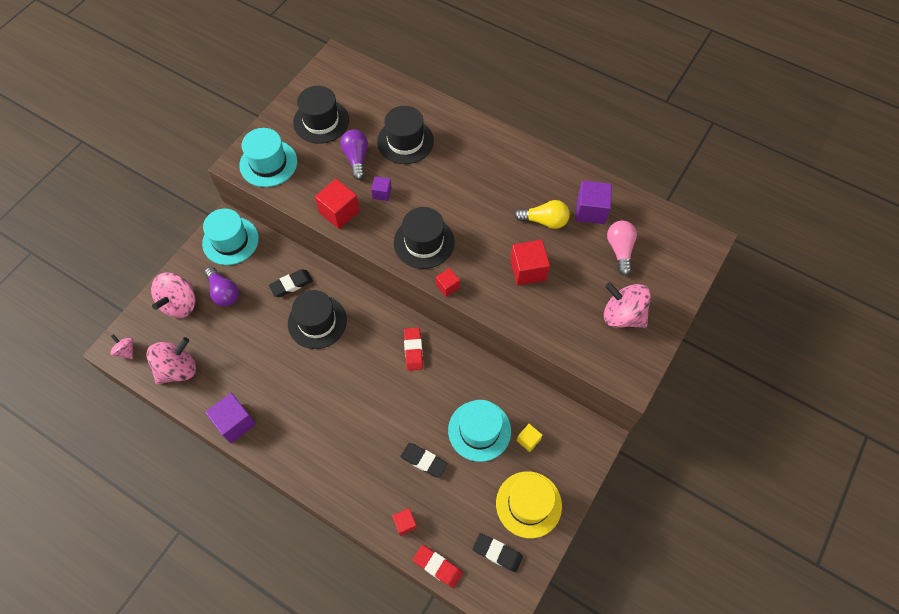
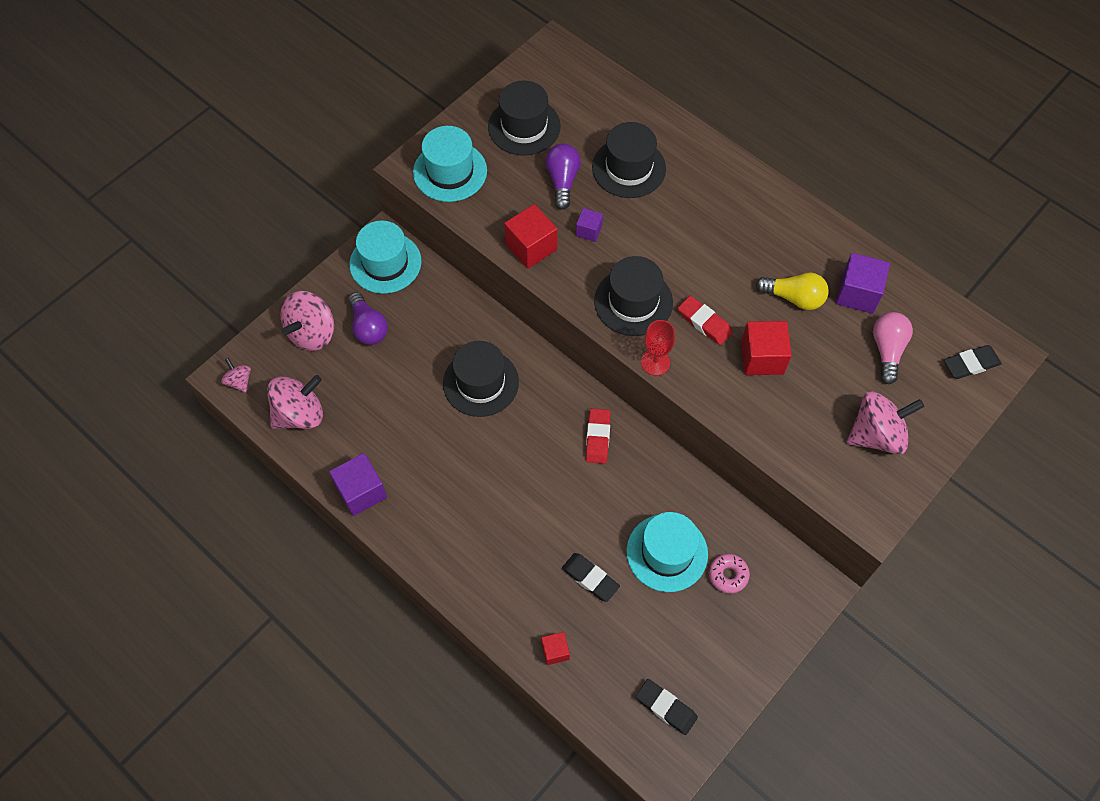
camera: 10 degrees right, 0 degrees up
(291, 284) = (454, 330): black eraser -> black eraser (971, 364)
(437, 566) = (588, 711): red eraser -> red eraser (704, 322)
(447, 286) = (655, 362): red cube -> red goblet
(528, 440) = (728, 575): yellow cube -> pink donut
(528, 504) = (715, 655): yellow hat -> none
(622, 315) = (876, 435): pink spinning top -> pink spinning top turned 120 degrees clockwise

